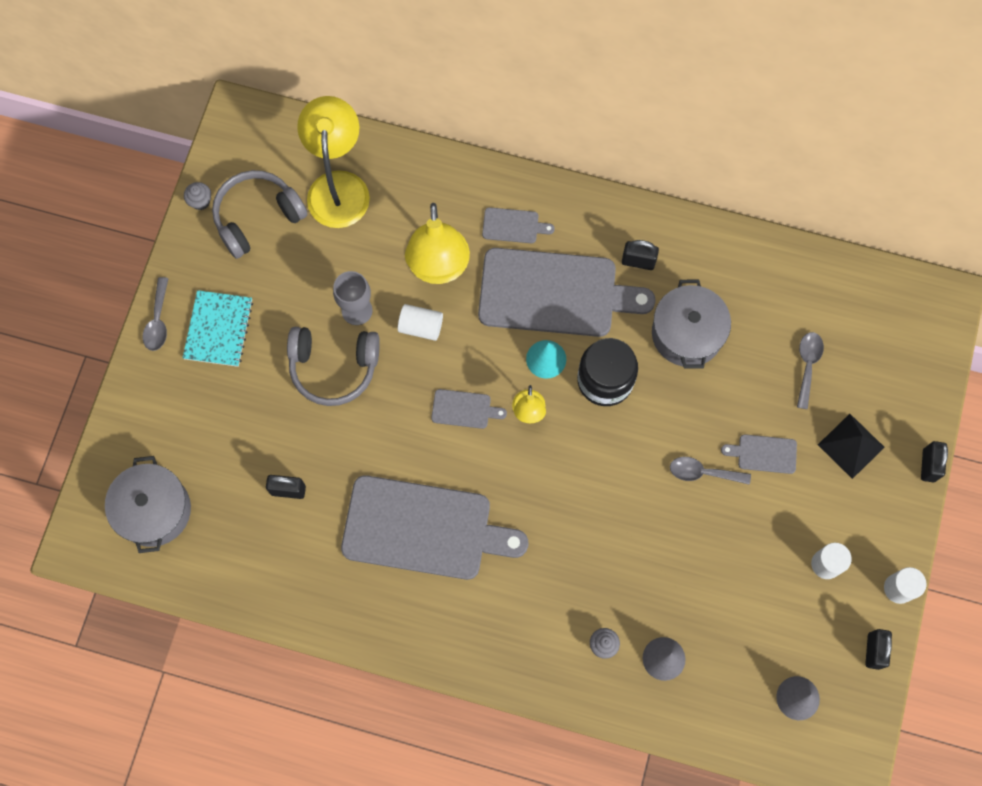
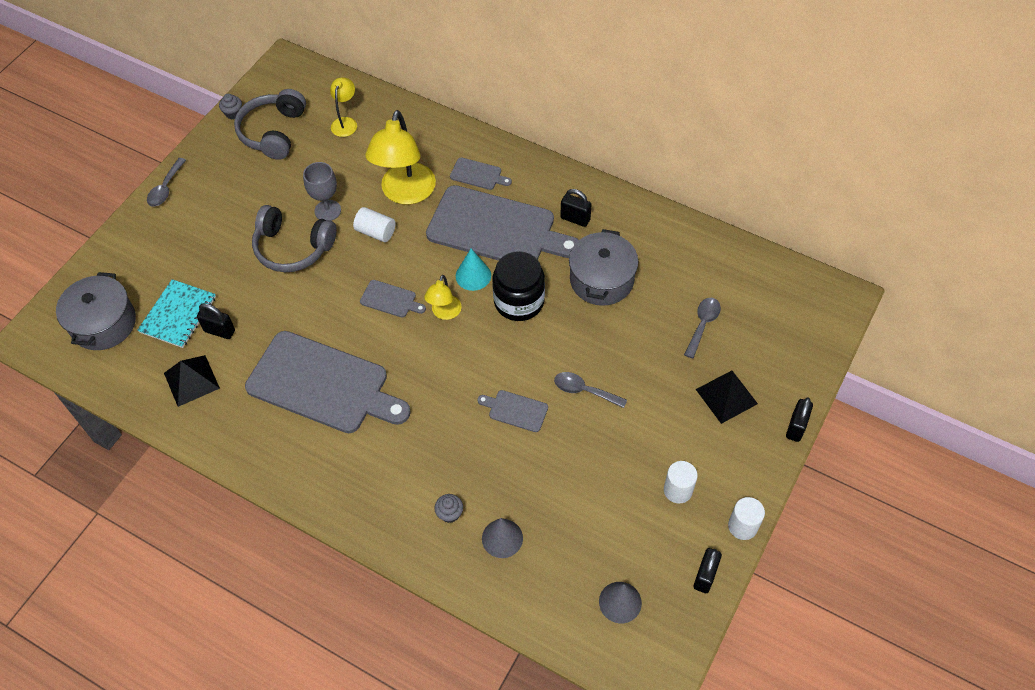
camera: 15 degrees right, 15 degrees down
(218, 329) = (211, 203): turquoise notebook -> turquoise notebook (178, 315)
(257, 217) = (273, 132): grey headphones -> grey headphones turned 60 degrees counterclockwise
(279, 557) = (191, 380): none -> black pyramid
(338, 186) = (345, 122): yellow lamp -> yellow lamp, size x0.51
(764, 454) = (644, 387): grey cutting board -> grey cutting board (515, 410)

